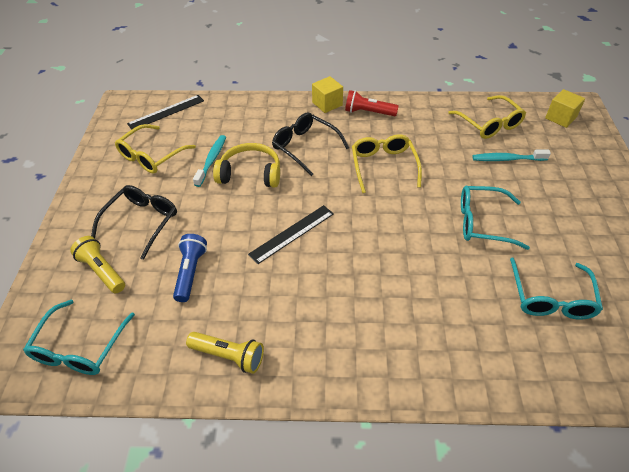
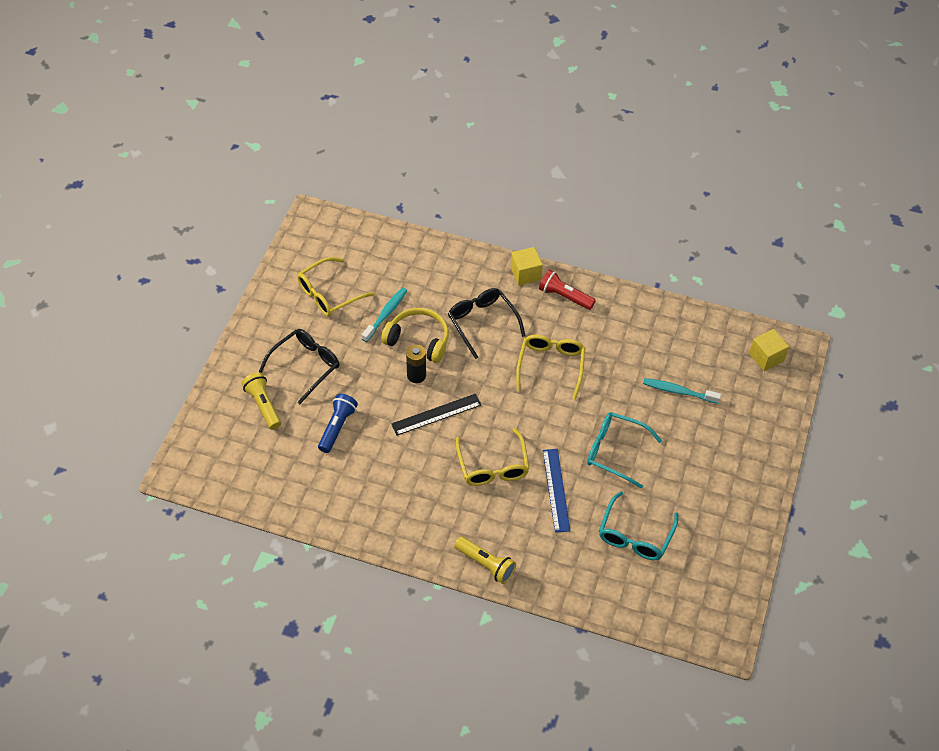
camera: 15 degrees right, 5 degrees up
(80, 347) = (236, 467): turquoise glasses -> none
(166, 112) = (355, 241): black ruler -> none
(229, 356) = (350, 507): yellow flashlight -> yellow flashlight (486, 564)
(259, 203) = (416, 375): none -> black battery
(446, 274) = (556, 490): none -> blue ruler
(489, 124) = (685, 344): yellow glasses -> yellow glasses (493, 466)

